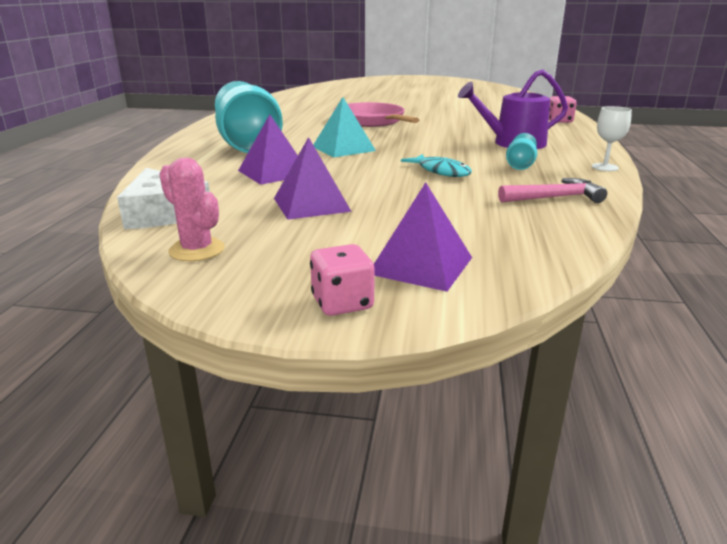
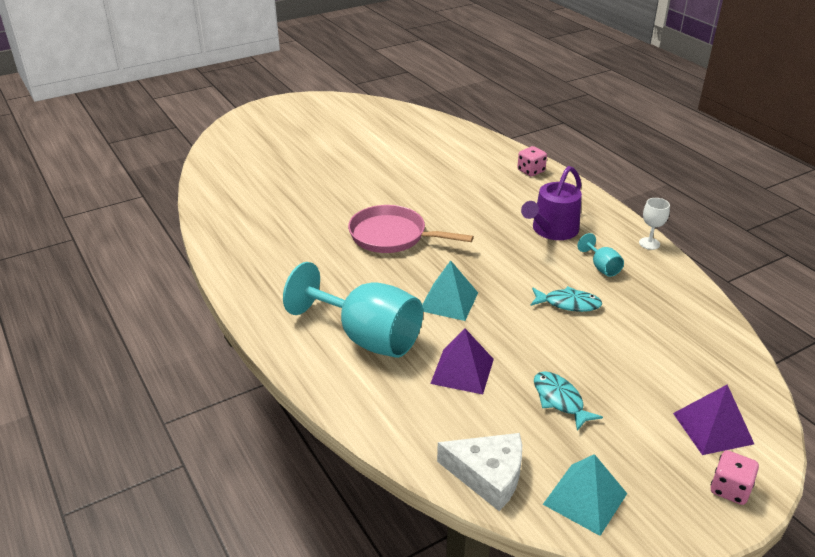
camera: 40 degrees left, 10 degrees up
(197, 250) = (585, 499): pink cactus -> turquoise pyramid
(311, 204) = (560, 400): purple pyramid -> turquoise fish
(555, 198) = (674, 305): pink hammer -> none

